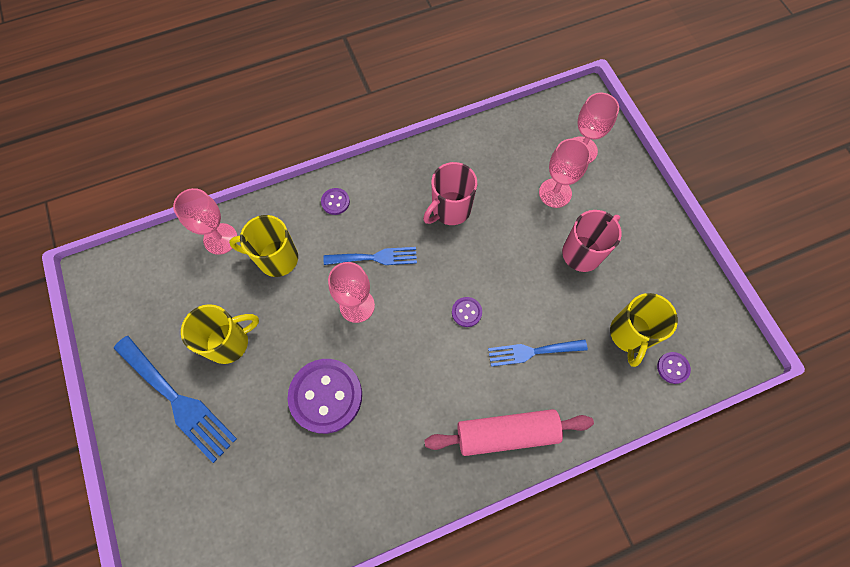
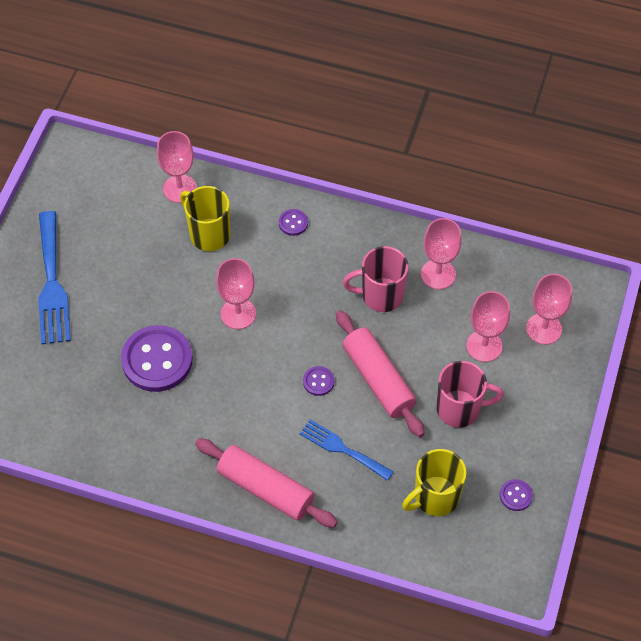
camera: 40 degrees right, 10 degrees down
(229, 342) = (121, 270): yellow mug -> none
(375, 257) = (285, 288): blue fork -> none
(475, 164) = (438, 274): none -> pink goblet
(507, 275) = (378, 379): none -> pink rolling pin
(673, 368) = (445, 547): purple button -> purple button (516, 495)

